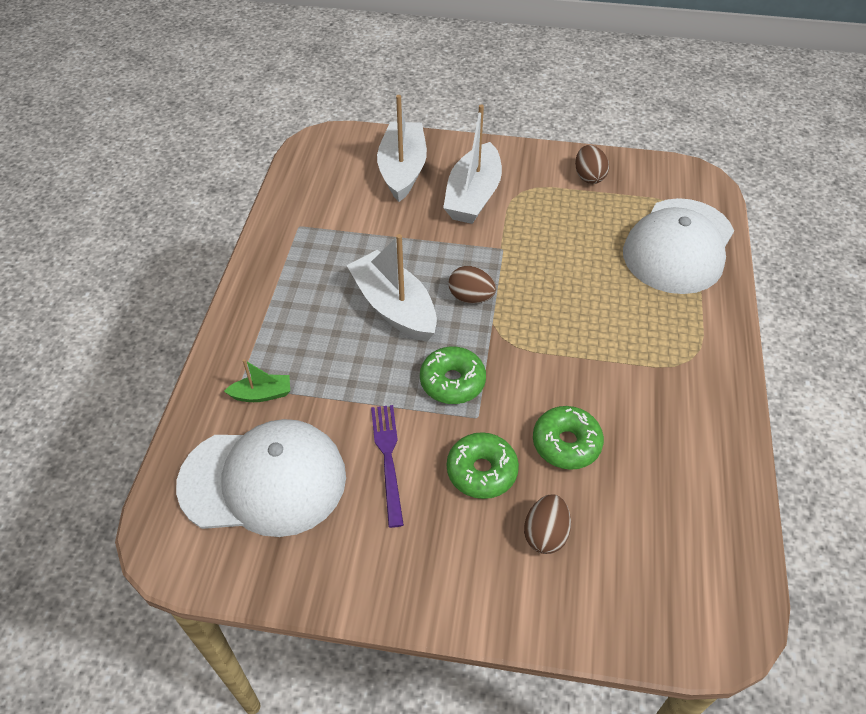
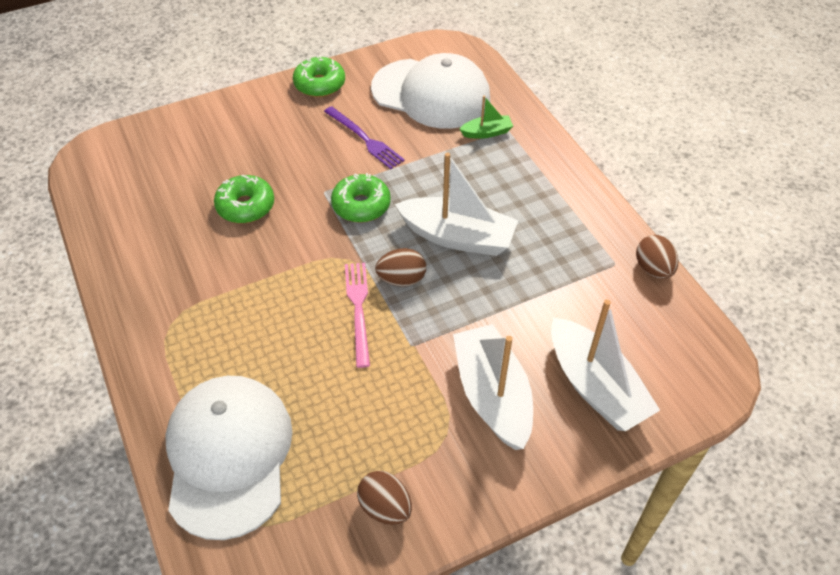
camera: 145 degrees right, 0 degrees up
(262, 394) = (487, 132): green boat -> green boat turned 150 degrees counterclockwise
(263, 480) = (431, 94): white cap -> white cap turned 120 degrees counterclockwise
(481, 471) = (296, 162): green donut -> green donut (319, 84)
(523, 293) = (358, 309): none -> pink fork
(545, 534) = (230, 149): brown egg -> brown egg (653, 269)

